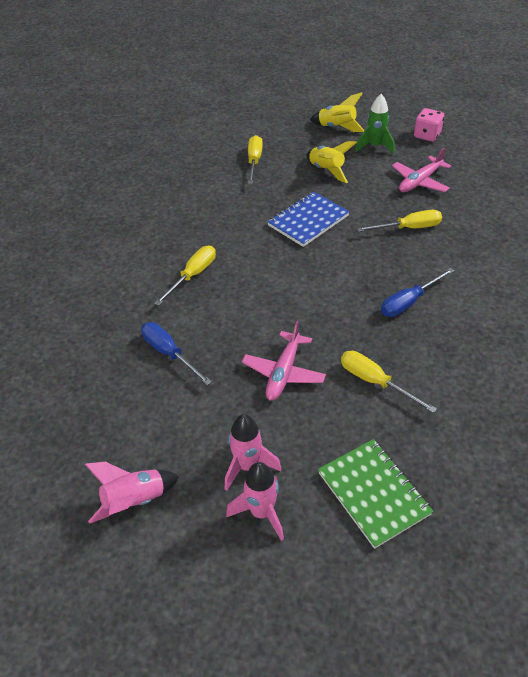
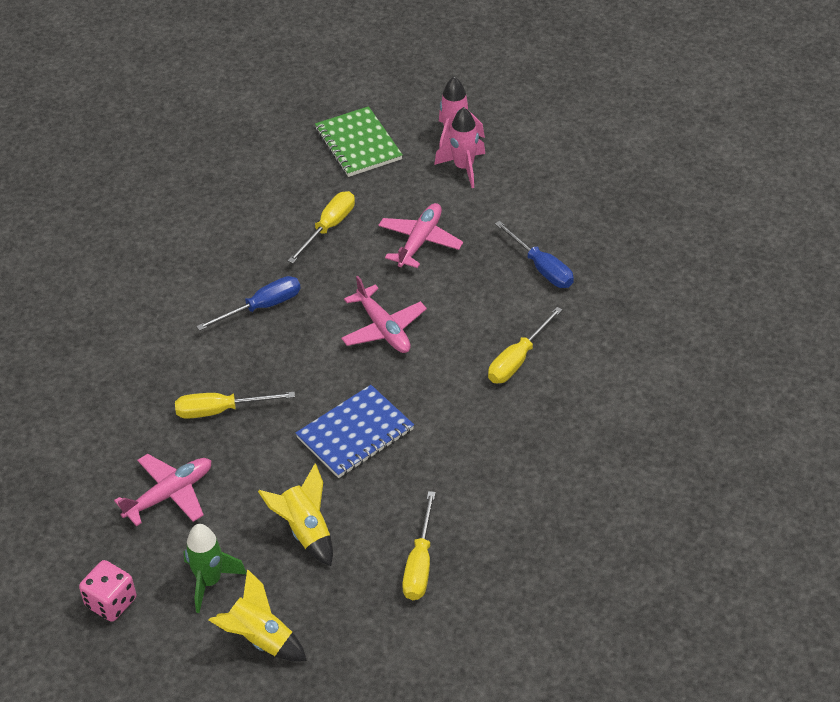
camera: 175 degrees left, 0 degrees up
(134, 501) = (562, 149): pink rocket -> none
(302, 291) = (384, 329): none -> pink plane
(375, 382) = (329, 227): yellow screwdriver -> yellow screwdriver turned 105 degrees counterclockwise

